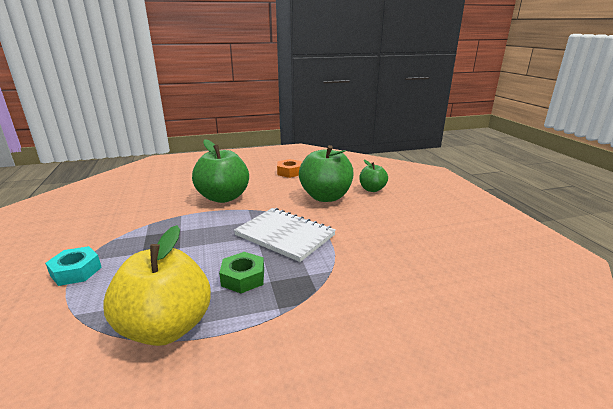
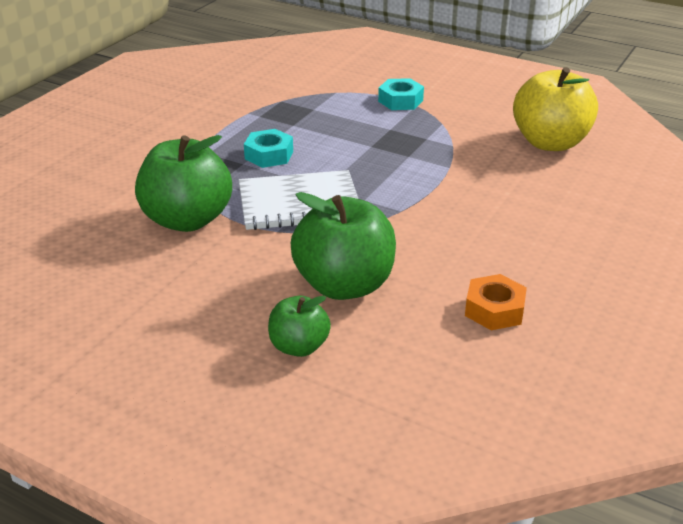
camera: 135 degrees right, 10 degrees up
(166, 327) = (265, 113): yellow apple -> yellow apple (550, 142)
(223, 197) = (465, 209): green apple -> green apple (187, 220)
(243, 278) = (269, 155): green nut -> turquoise nut

